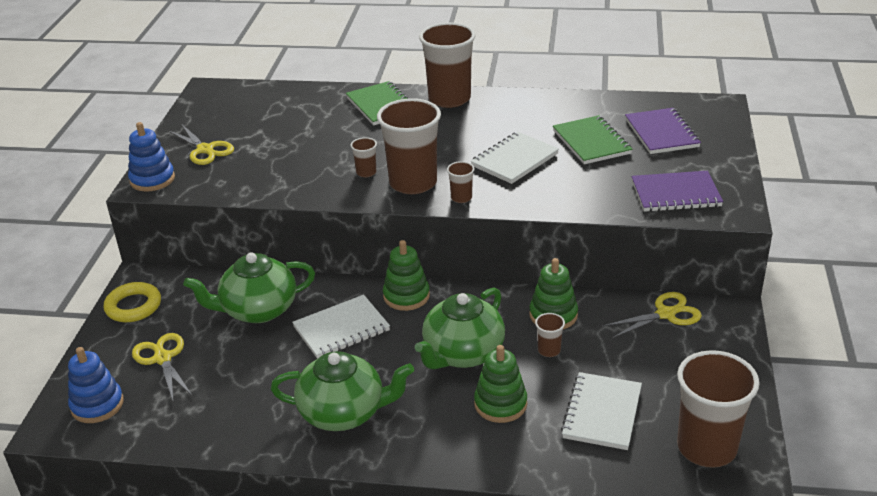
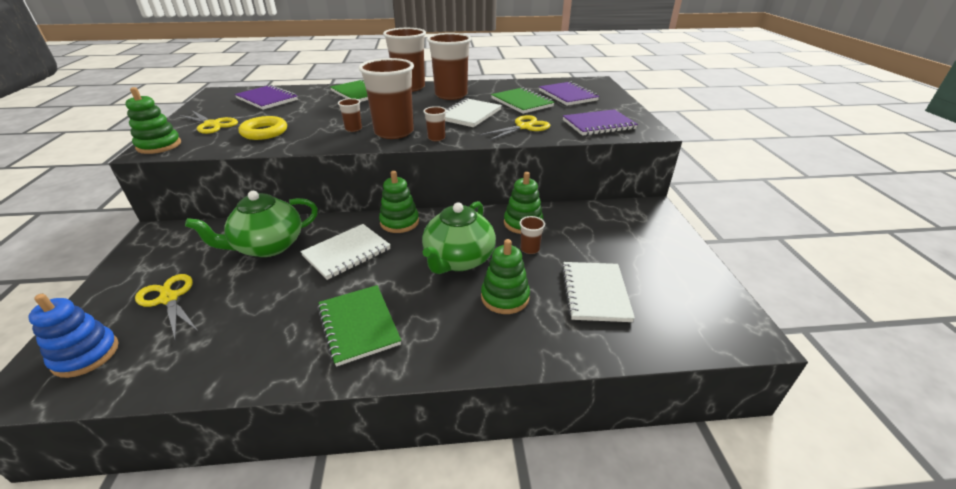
camera: 15 degrees left, 0 degrees up
(133, 306) = (145, 256): yellow ring -> yellow ring (264, 132)
(152, 179) = (159, 145): blue stacking toy -> green stacking toy
(267, 108) = (267, 99): none -> purple notebook
(343, 412) = (358, 325): green teapot -> green notebook
(665, 314) = (607, 213): yellow scissors -> yellow scissors (524, 127)
(706, 448) = (696, 310): brown cup -> brown cup (451, 95)

